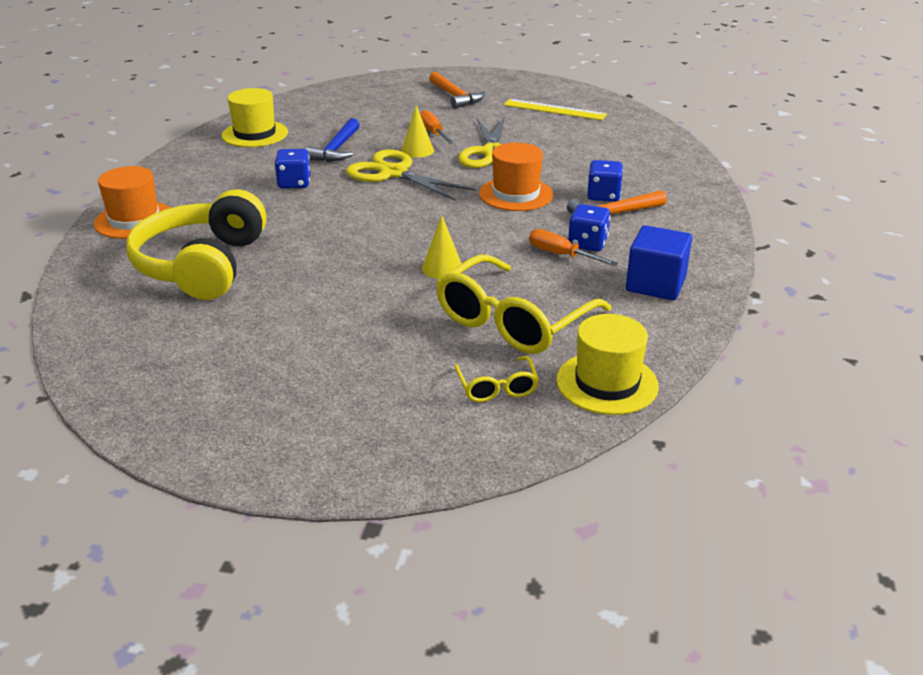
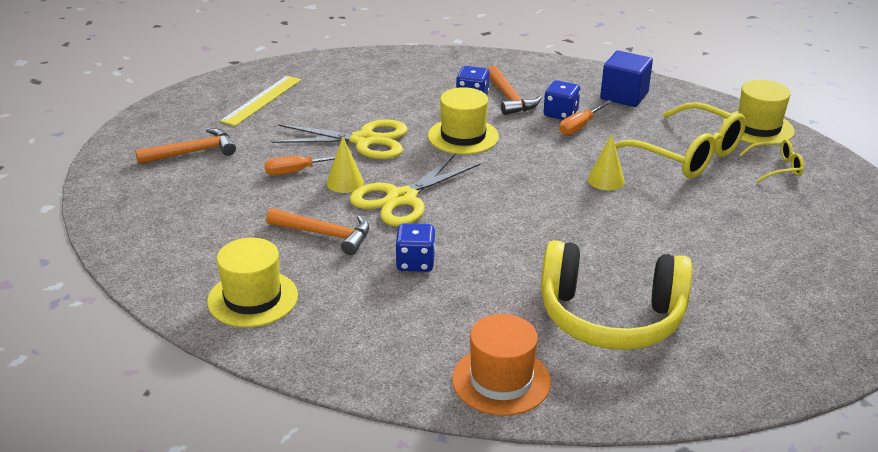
camera: 85 degrees left, 0 degrees up
(336, 149) = (325, 234): blue hammer -> orange hammer
(516, 194) = (463, 136): orange hat -> yellow hat

